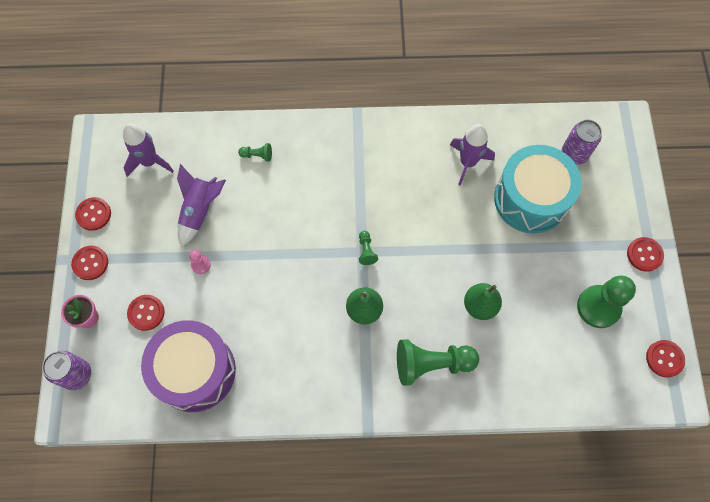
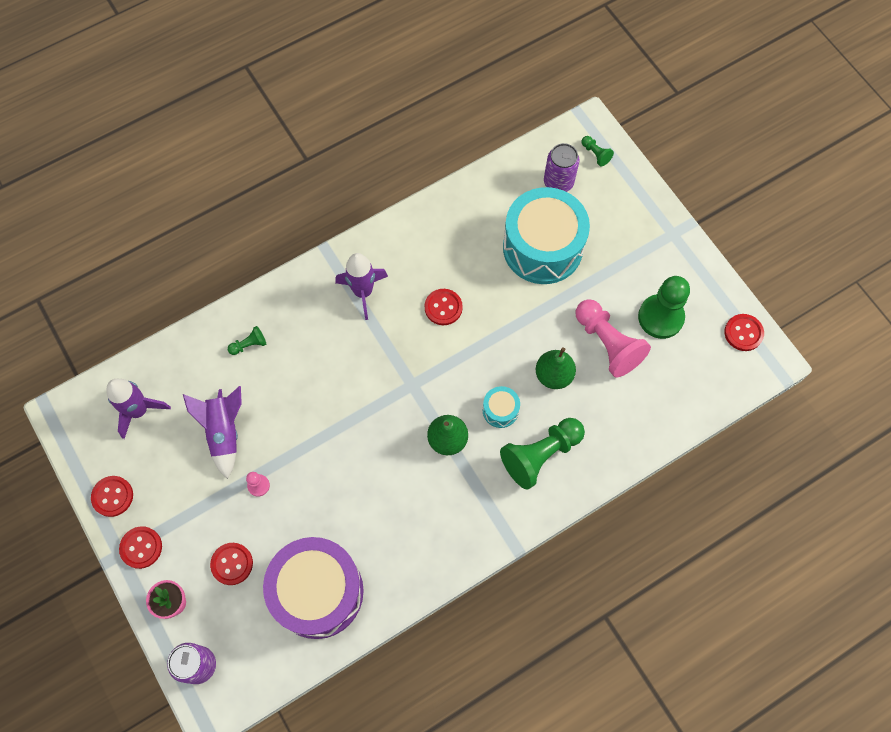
camera: 30 degrees left, 0 degrees up
(366, 251) = (416, 381): green pawn -> green pawn (595, 154)
(420, 310) = (500, 410): none -> turquoise drum
(468, 162) = (463, 243): purple rocket -> purple rocket (363, 292)
(540, 304) = (607, 343): none -> pink pawn
(644, 255) = (674, 246): red button -> red button (443, 307)

